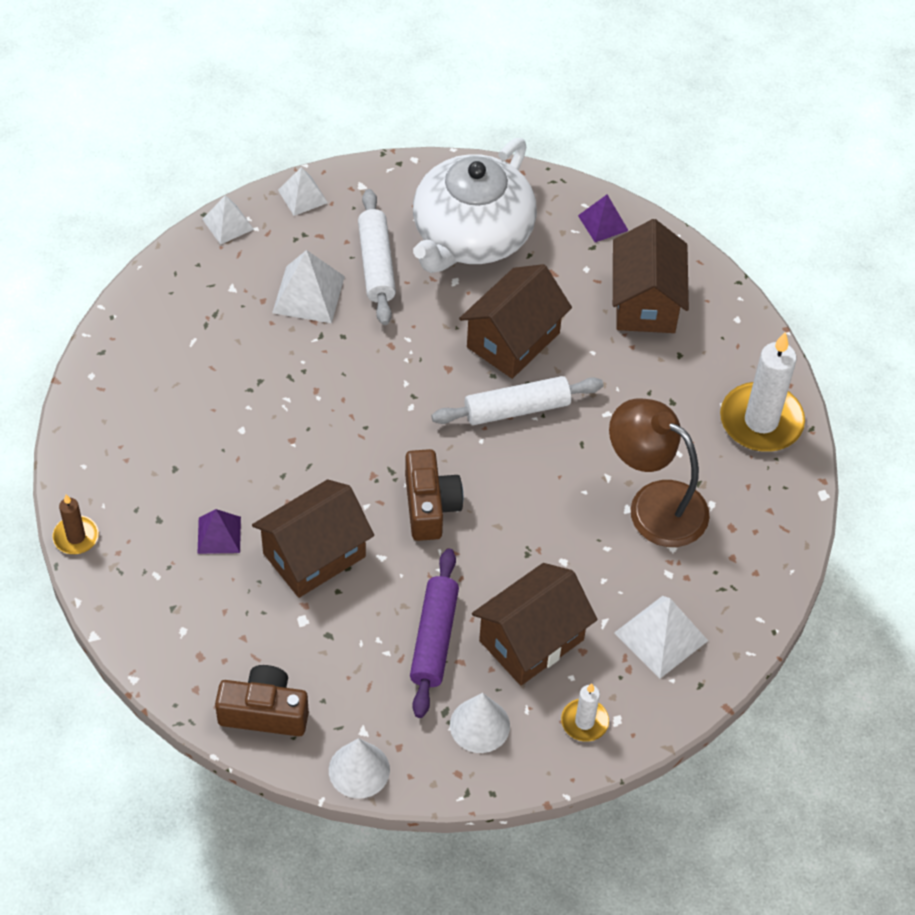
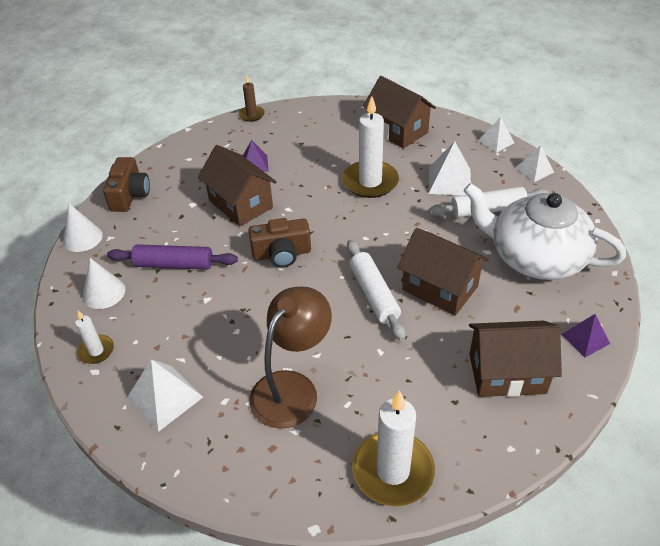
camera: 90 degrees right, 10 degrees down
(292, 387) = (370, 182): none -> white candle
(531, 640) = (168, 316): brown house -> brown house (398, 131)

